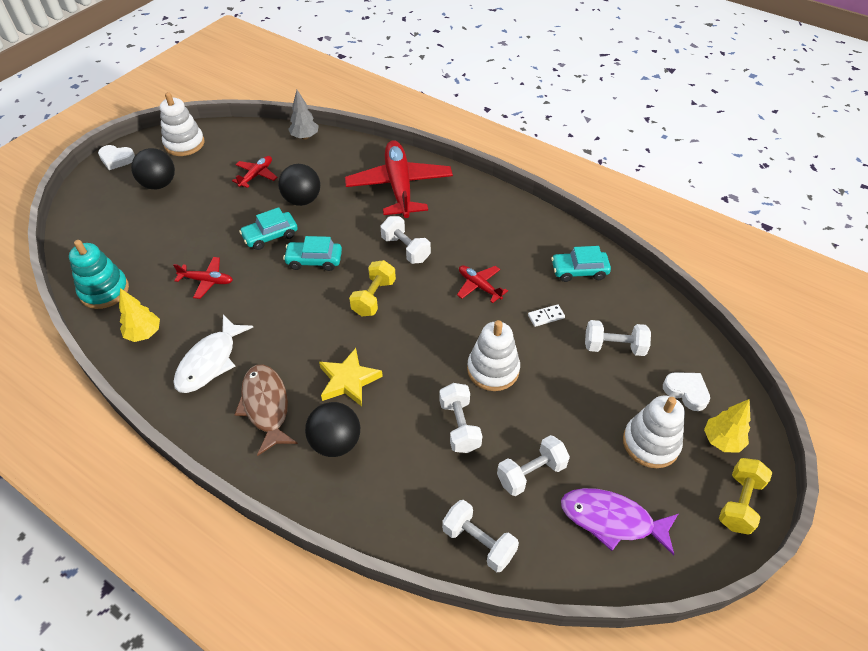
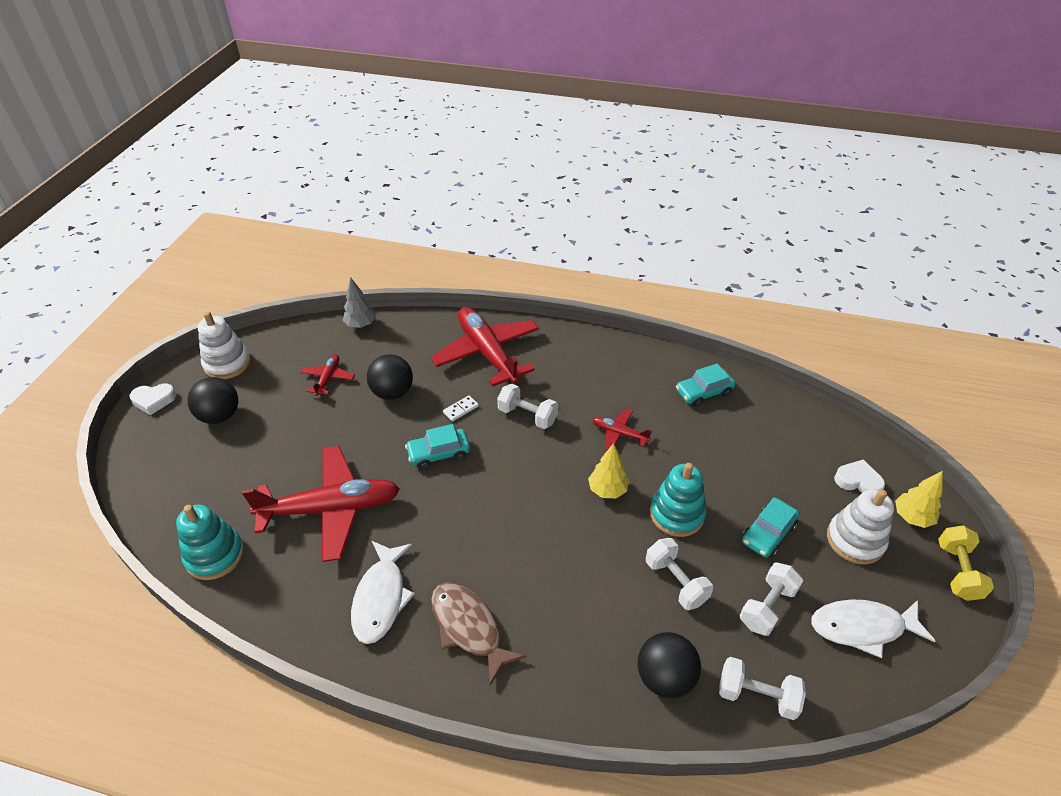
camera: 20 degrees left, 5 degrees down
(144, 334) = (288, 590): yellow tree -> yellow tree (607, 490)
(207, 281) = (331, 509): red plane -> red plane, size x2.16
(270, 236) = (377, 440): turquoise car -> turquoise car (768, 533)
(335, 442) = (562, 642): black ball -> black ball (665, 677)
(348, 380) = (541, 571): yellow star -> none
(374, 297) = (521, 475): yellow dumbbell -> none
(493, 369) = (677, 514): white stacking toy -> turquoise stacking toy
(546, 316) = (697, 446): white domino -> white domino (460, 409)
(611, 520) = (862, 627): purple fish -> white fish
(614, 347) = (774, 457): white dumbbell -> none

